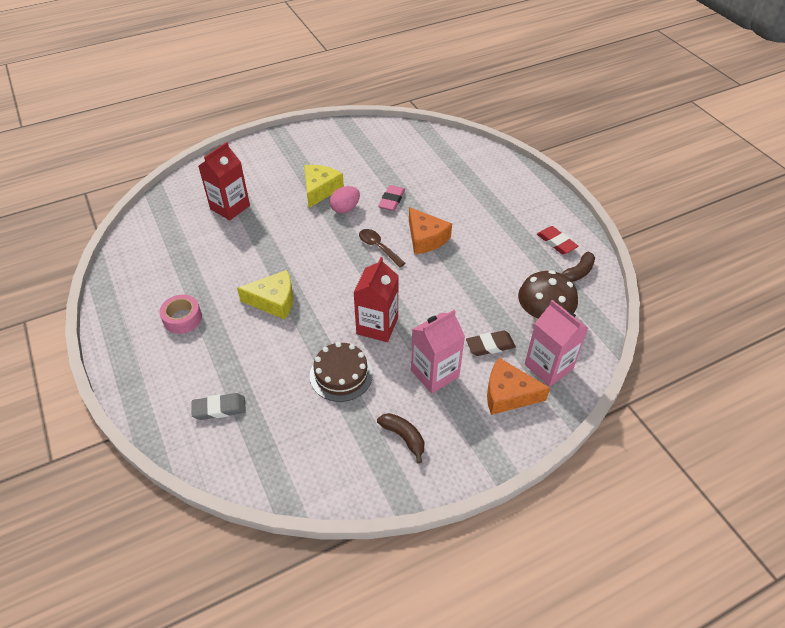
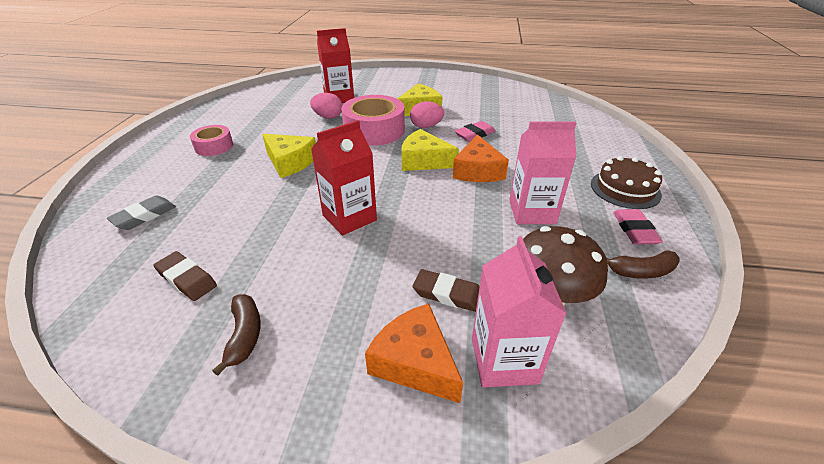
camera: 35 degrees right, 10 degrees down
(219, 408) = (144, 216): grey eraser -> grey eraser turned 75 degrees counterclockwise
(247, 236) = (328, 117): none -> pink egg
(306, 233) = (374, 130): none -> pink tape
(321, 430) = (186, 279): none -> brown eraser
(341, 374) = (267, 241): brown cake -> brown cake (625, 189)
(378, 247) = (424, 161): brown spoon -> yellow cheese
(434, 373) = (354, 289): pink carton -> pink carton (532, 212)
(556, 242) = (634, 230): red eraser -> pink eraser

